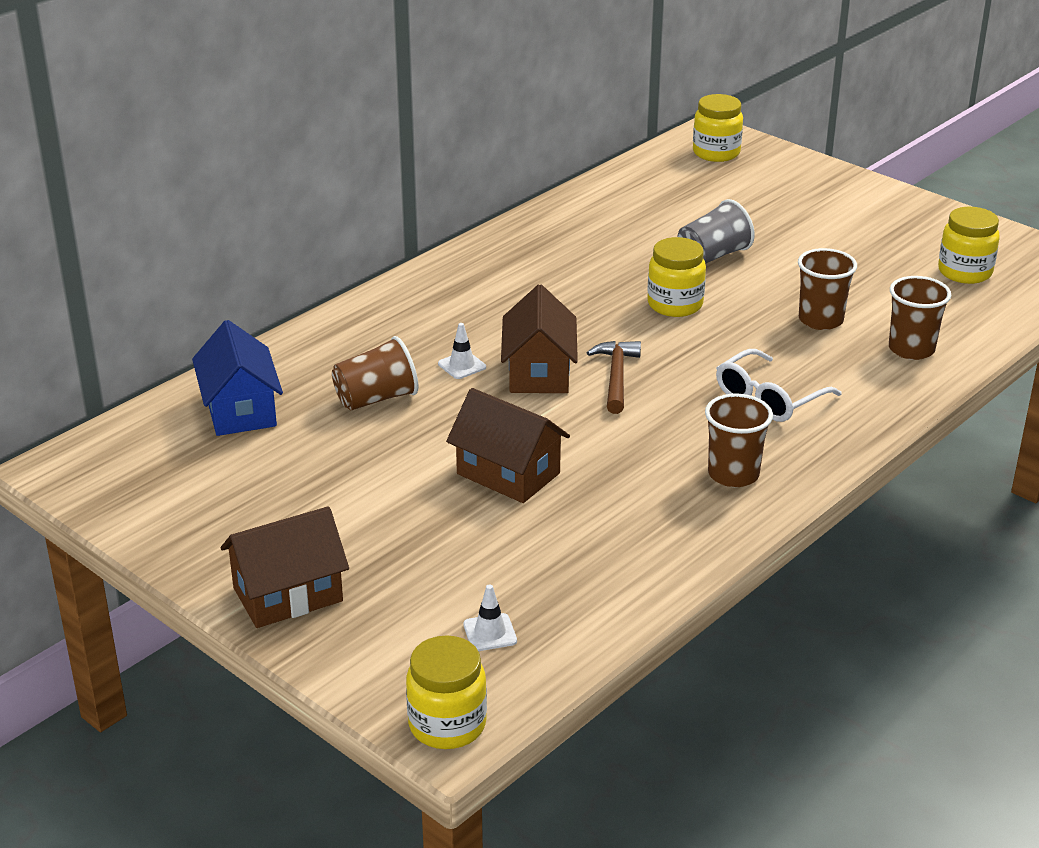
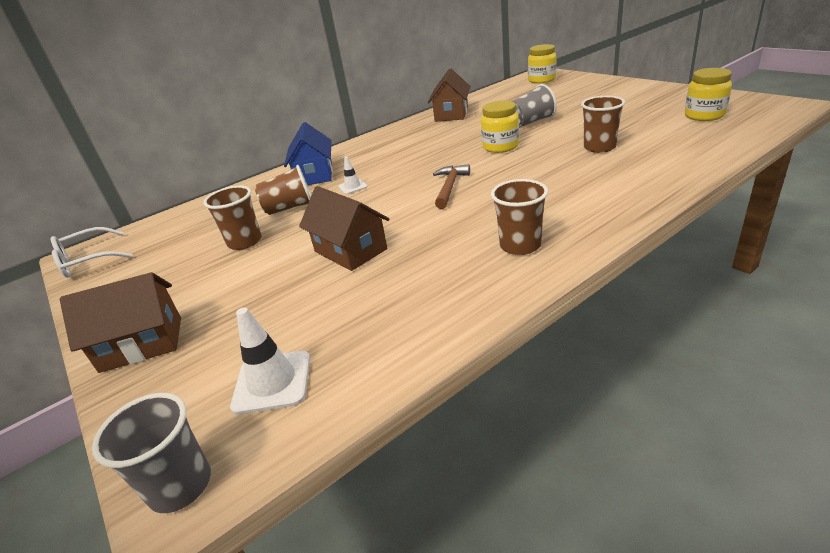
camera: 15 degrees right, 0 degrees up
(240, 410) = (206, 218): blue house -> blue house (314, 175)
(447, 725) = (180, 486): yellow jar -> grey cup
(490, 633) = (272, 382): white traffic cone -> white traffic cone, size x1.70
(539, 372) = (399, 187): brown house -> brown house (451, 114)
(769, 398) = (556, 194): white glasses -> white glasses (87, 260)
(911, 349) = (668, 159): brown cup -> brown cup (245, 242)

